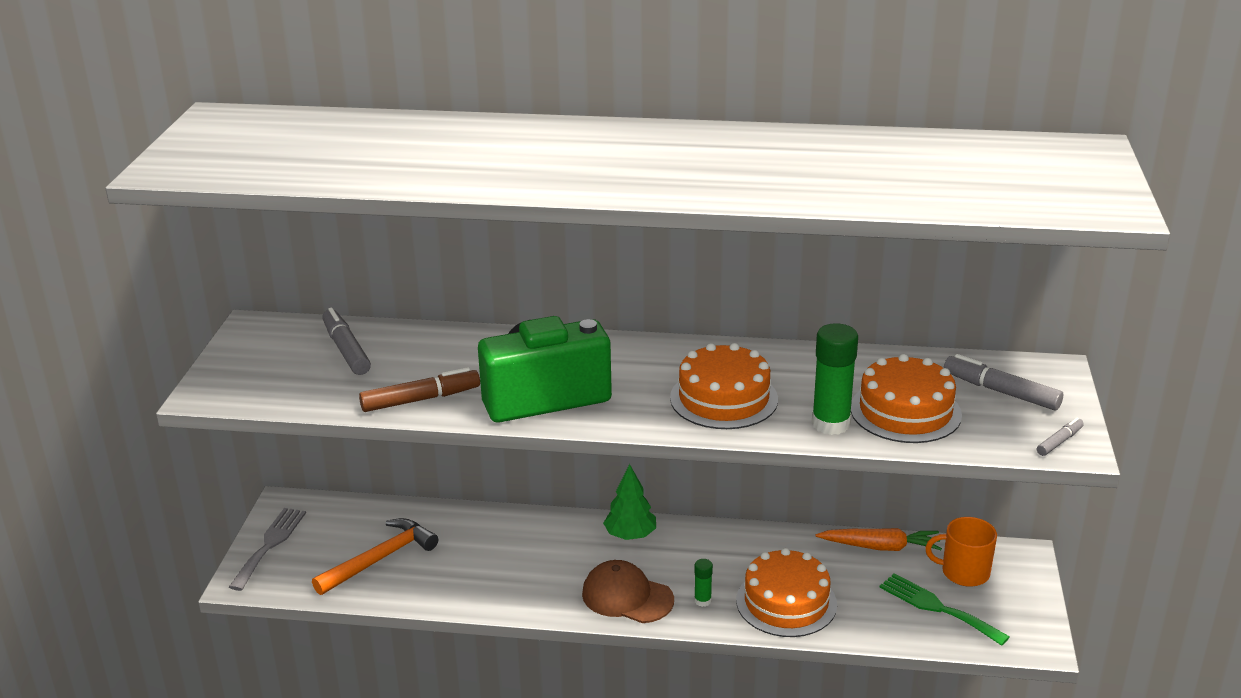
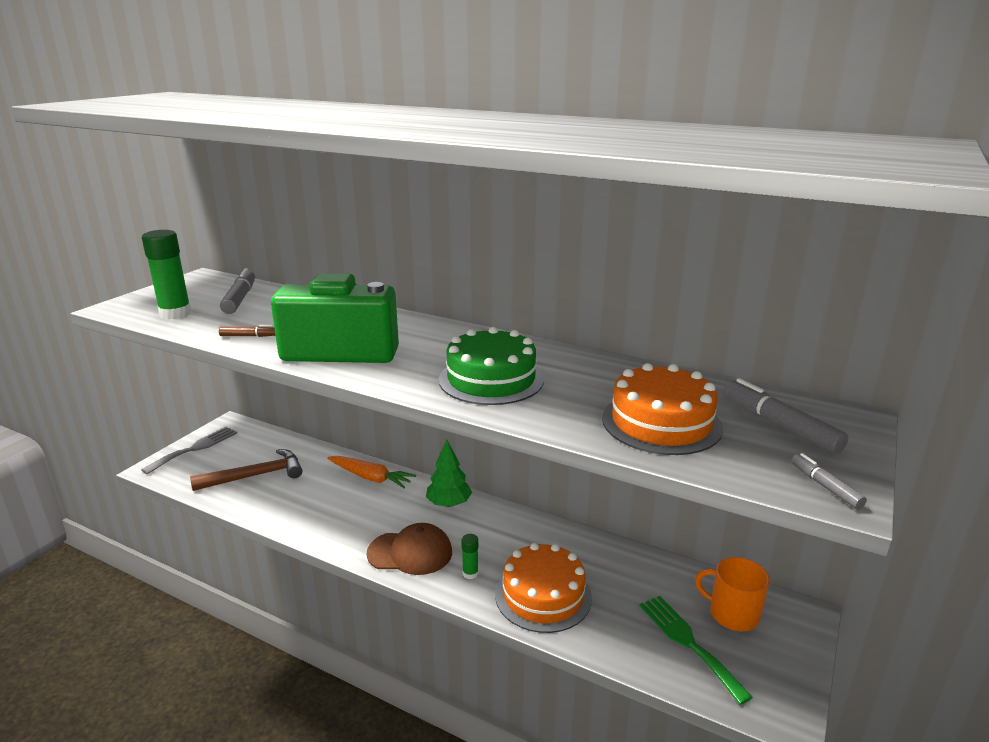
camera: 20 degrees right, 5 degrees down
(380, 559) = (255, 476): orange hammer -> brown hammer
(421, 399) = (249, 336): brown marker -> brown marker, size x0.55
(627, 597) = (410, 553): brown cap -> brown cap turned 135 degrees clockwise
(724, 398) = (491, 379): orange cake -> green cake
(830, 424) = (575, 418): green glue stick -> green glue stick (175, 314)
(880, 547) = (660, 568): orange carrot -> orange carrot (371, 477)
(1059, 442) = (825, 486): grey marker -> grey marker turned 90 degrees counterclockwise

